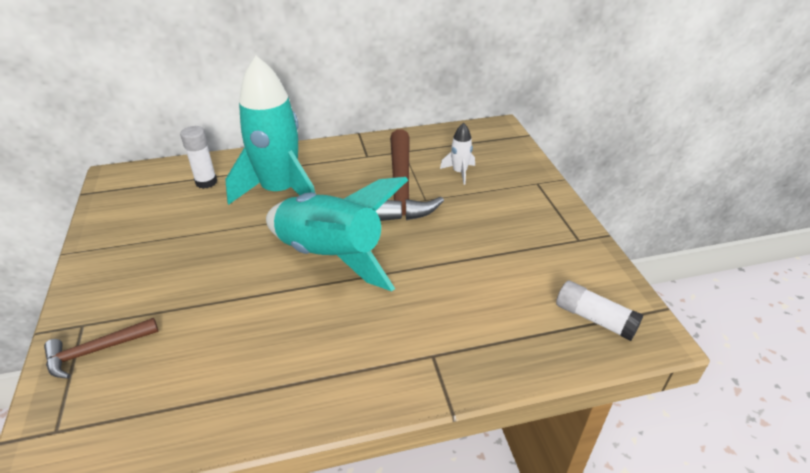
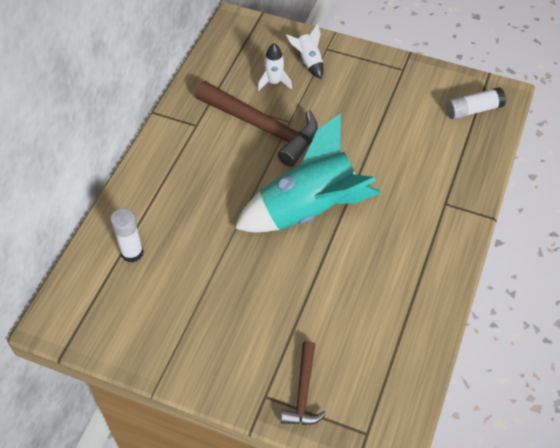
camera: 55 degrees left, 15 degrees up
(280, 191) = (196, 206): turquoise rocket -> none
(507, 180) = (309, 62): none -> white rocket

